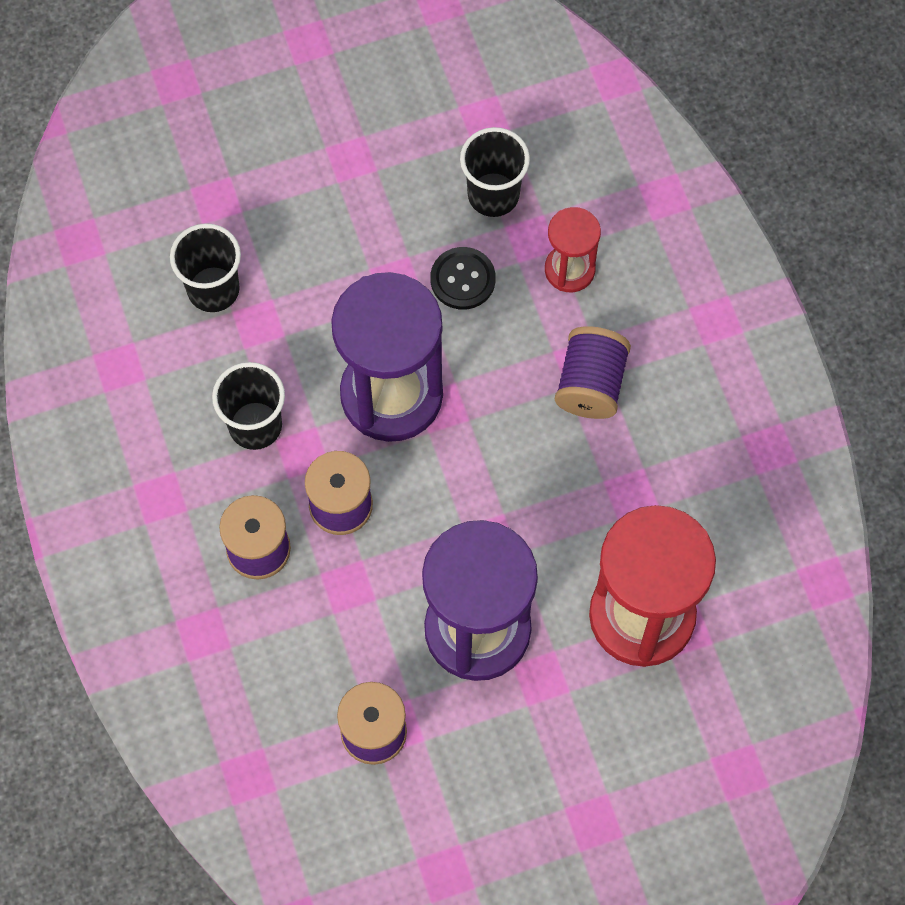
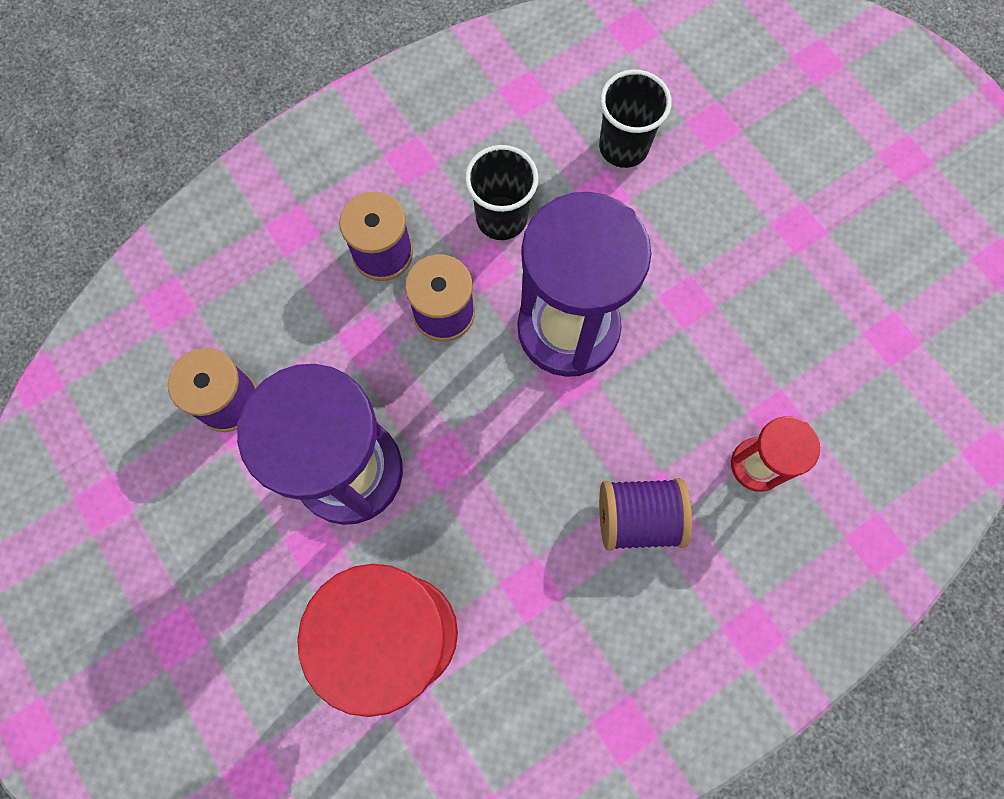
camera: 75 degrees right, 5 degrees up
(462, 279) = (710, 363): black button -> none
(493, 195) = (811, 369): black cup -> none

